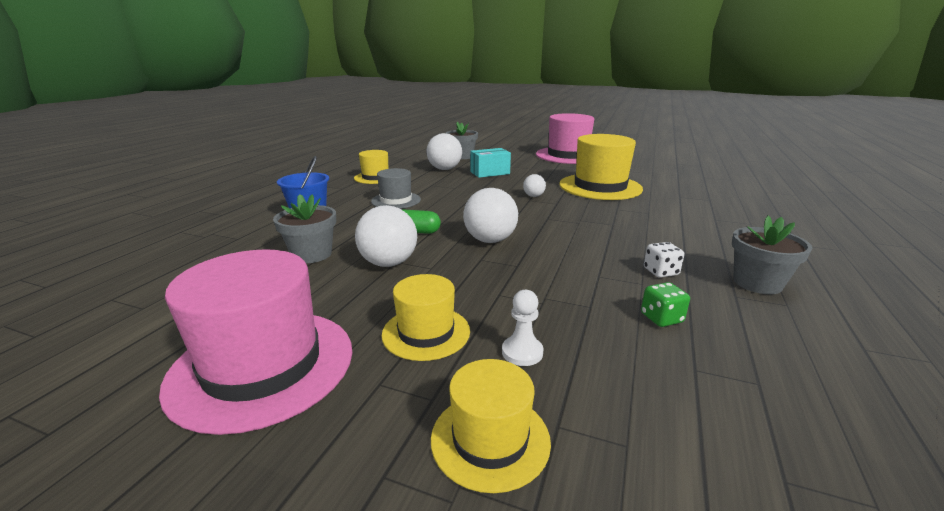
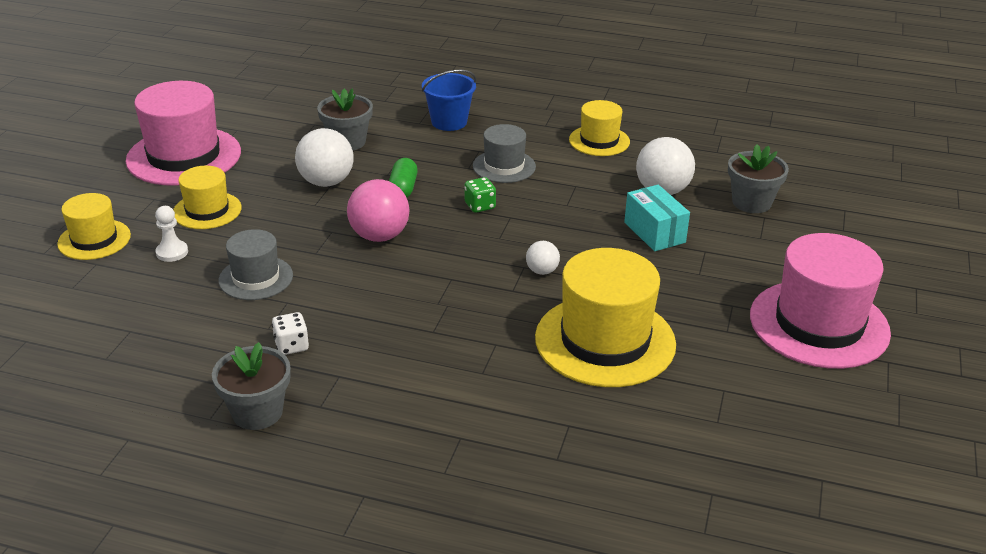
camera: 85 degrees right, 10 degrees up
(490, 240) = (379, 236): white ball -> pink ball
(564, 293) = (256, 278): none -> grey hat
(661, 318) = (202, 328): green dice -> green dice (480, 206)

